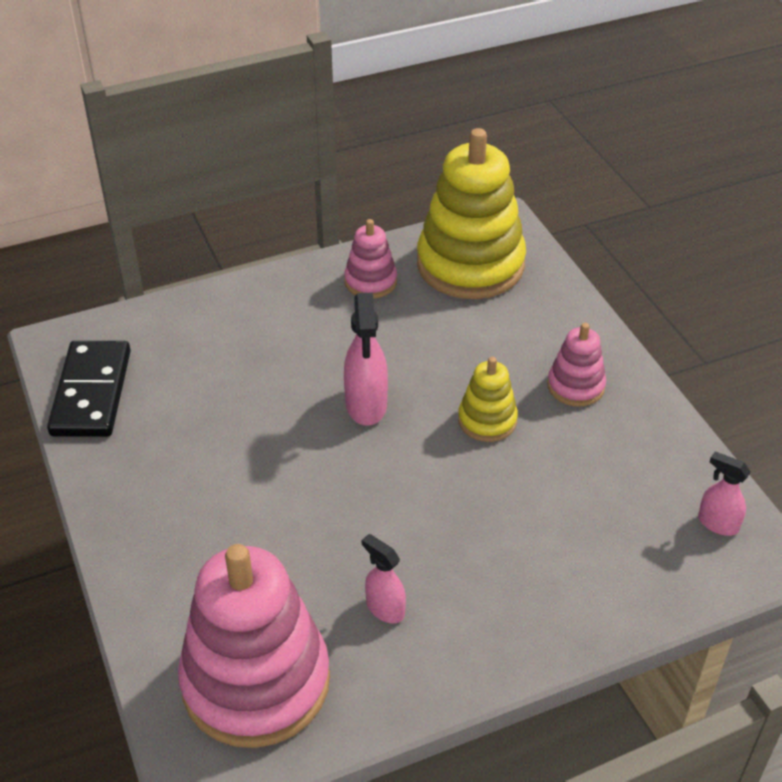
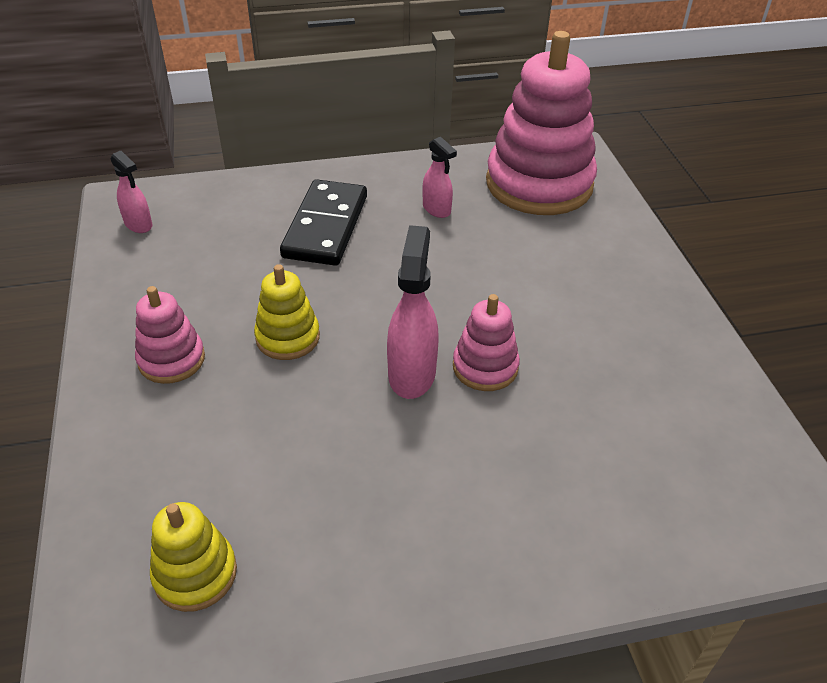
camera: 170 degrees left, 0 degrees up
(91, 392) = (739, 440): black domino -> black domino (326, 226)
(370, 282) = (358, 565): pink stacking toy -> pink stacking toy (485, 367)
(470, 265) = (195, 574): yellow stacking toy -> yellow stacking toy, size x0.48

